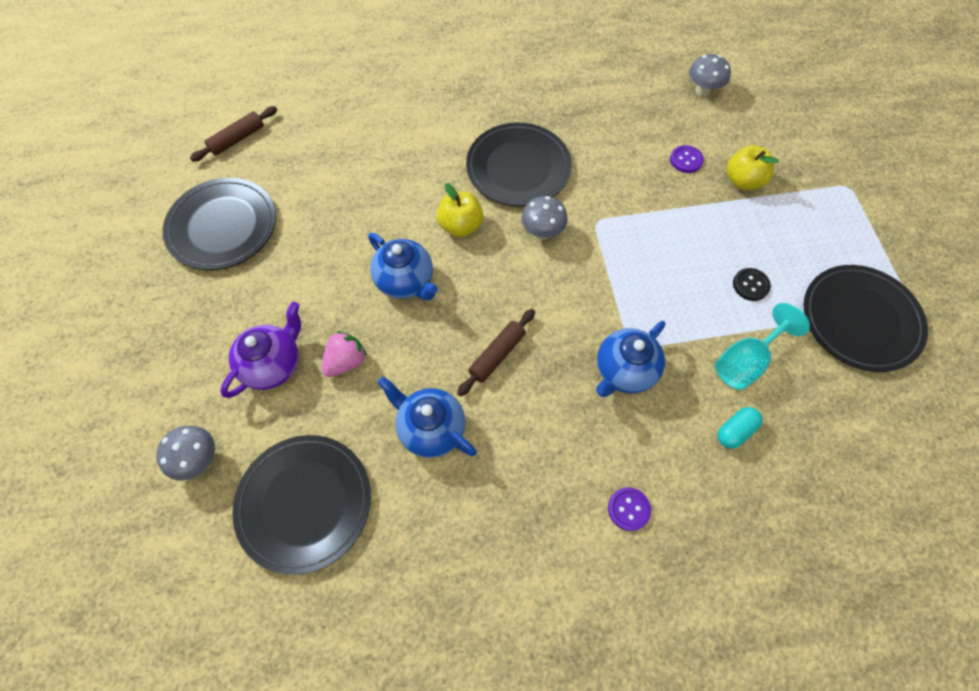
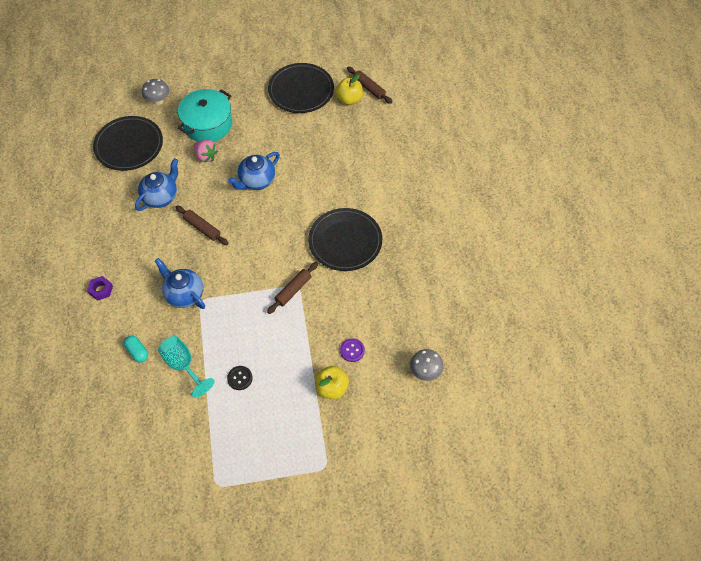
camera: 90 degrees right, 5 degrees down
(273, 364) = (207, 124): purple teapot -> turquoise pot
(461, 226) = (297, 208): yellow apple -> yellow apple (349, 99)
(542, 232) = (289, 254): grey mushroom -> none
(602, 226) = (293, 290): none -> brown rolling pin
(628, 509) = (101, 290): purple button -> purple nut
(860, 320) = (206, 446): black plate -> none

